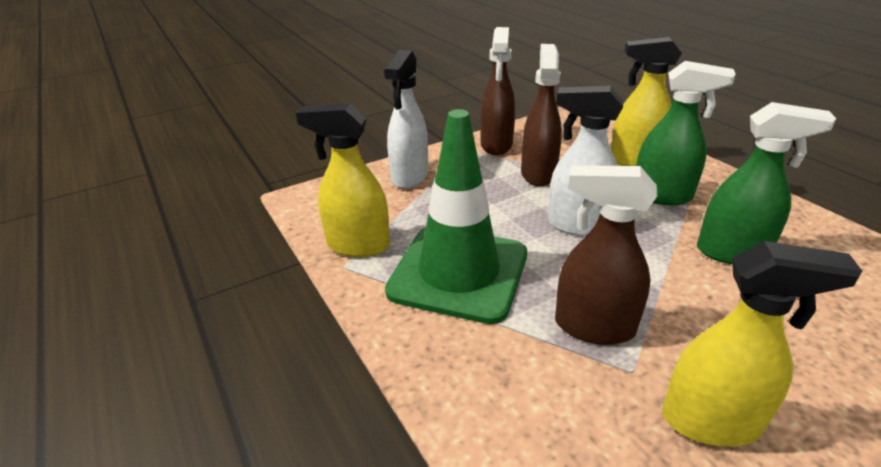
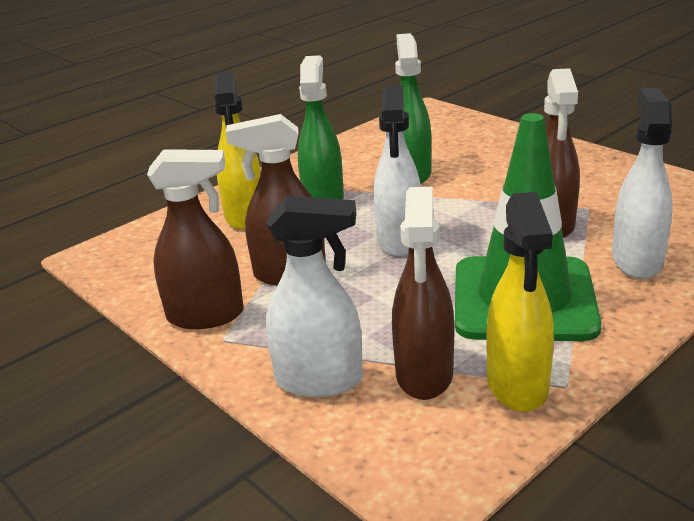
camera: 100 degrees left, 5 degrees down
(392, 211) = (424, 375): none -> brown spray bottle
(497, 369) = (636, 260): none -> white spray bottle
(711, 422) = (611, 183): yellow spray bottle -> none

